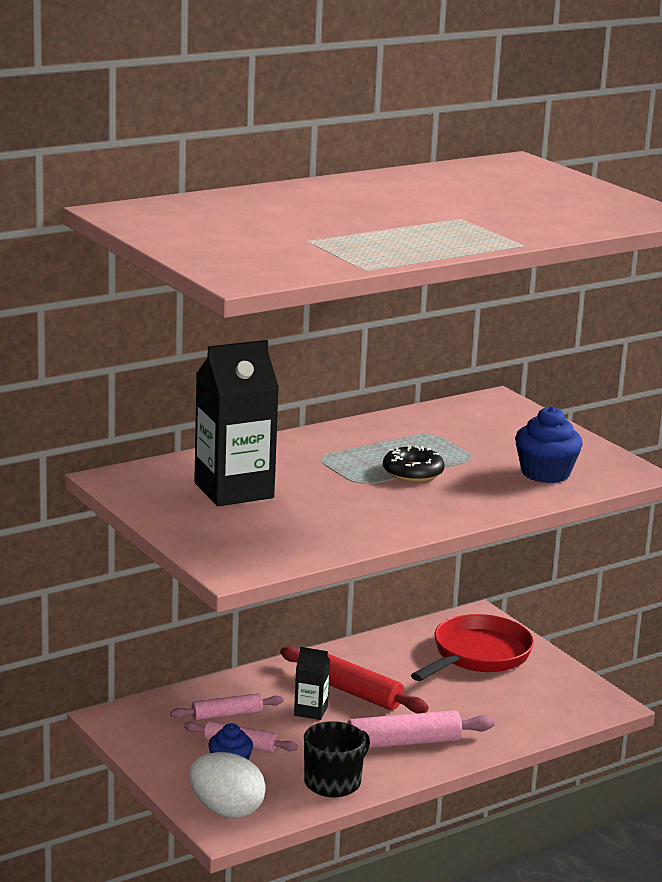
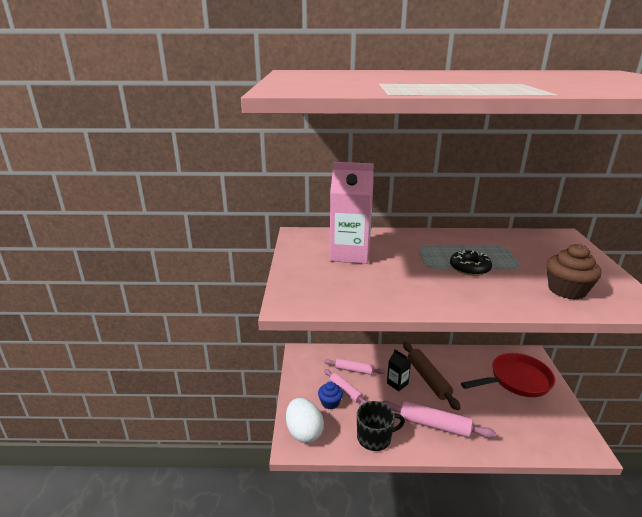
camera: 35 degrees right, 5 degrees up
(234, 490) = (350, 254): black carton -> pink carton
(352, 691) = (428, 379): red rolling pin -> brown rolling pin
(545, 473) = (567, 290): blue cupcake -> brown cupcake

